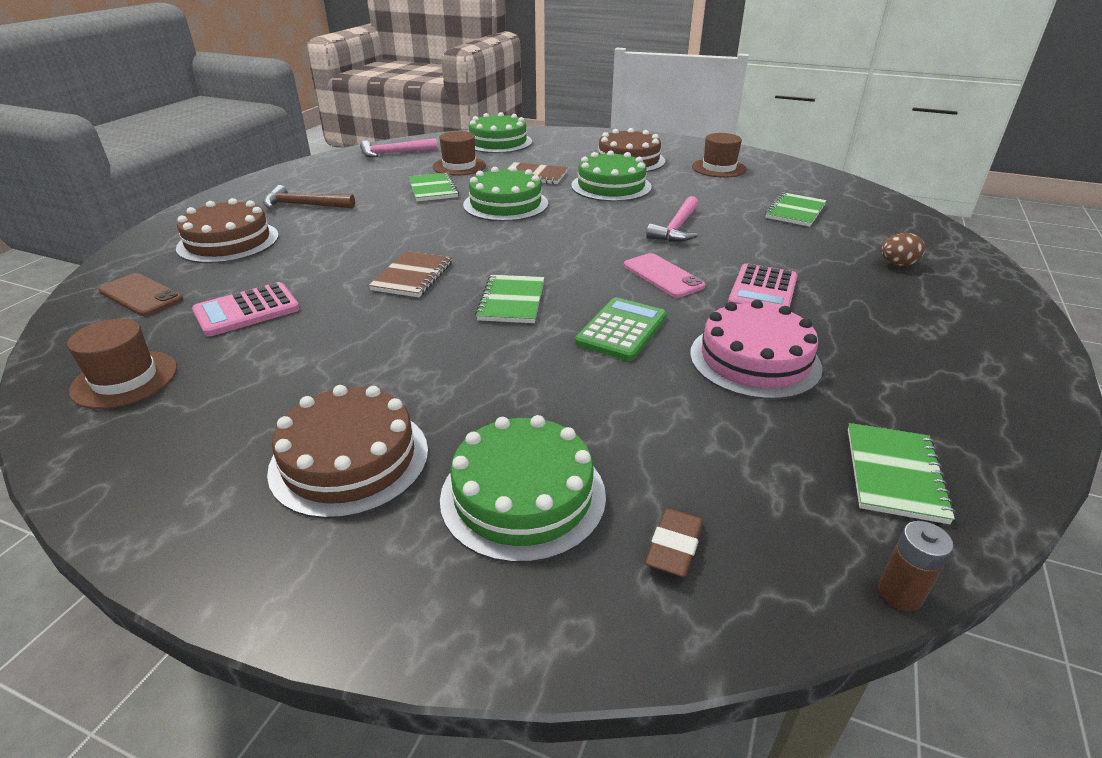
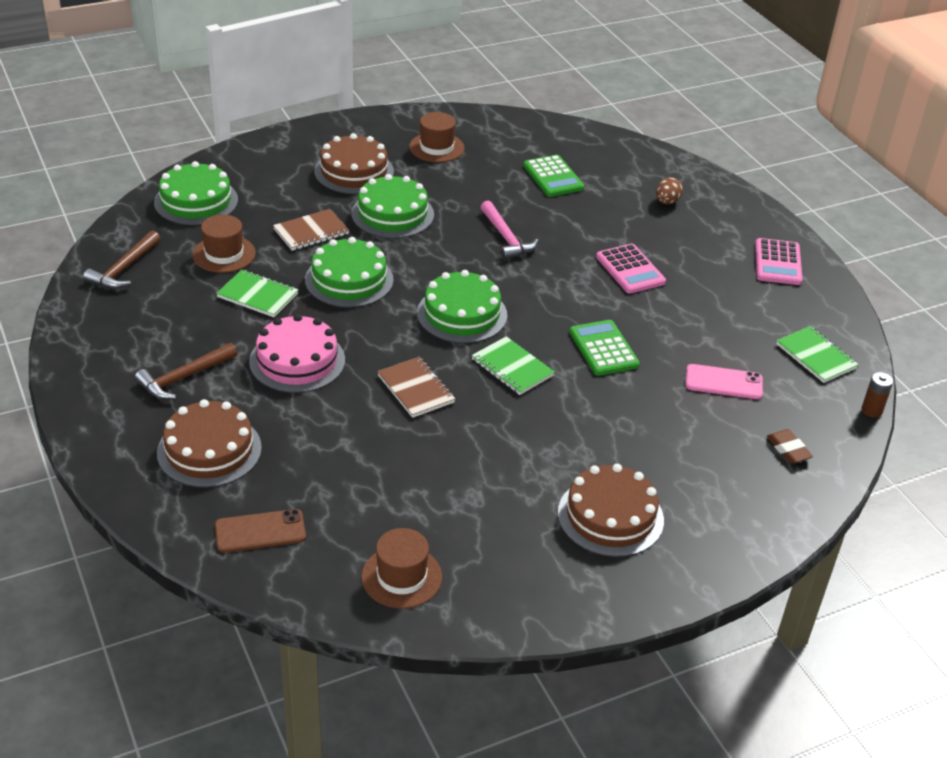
camera: 50 degrees left, 5 degrees up
(247, 310) = (365, 487): pink calculator -> pink calculator (777, 263)
(394, 153) = (124, 268): pink hammer -> brown hammer
(523, 495) = (707, 473): green cake -> green cake (462, 314)
(663, 276) = (562, 290): pink phone -> pink phone (723, 382)
(754, 360) = (691, 326): pink cake -> pink cake (297, 361)
(795, 211) = (553, 177): green notebook -> green calculator

